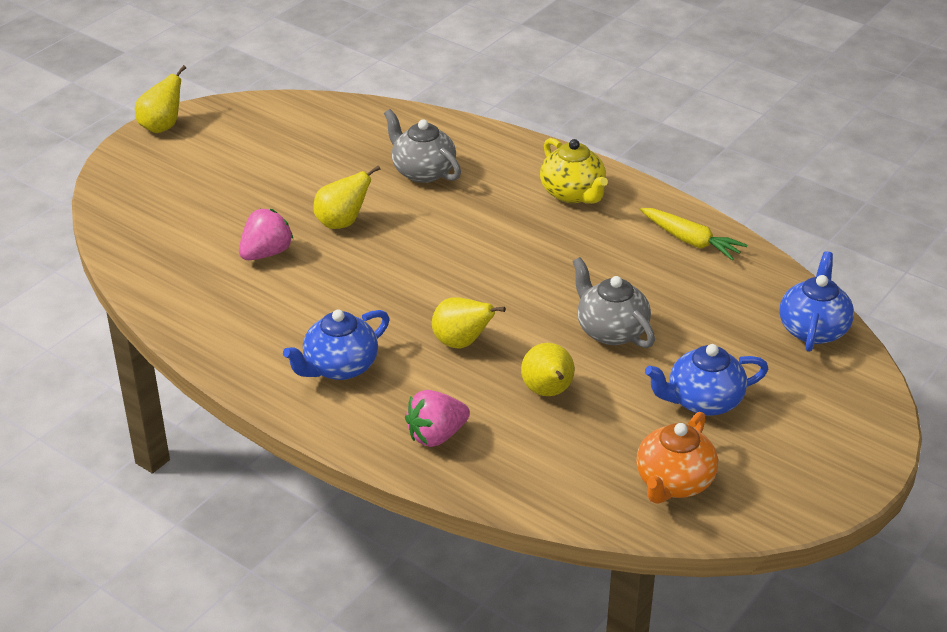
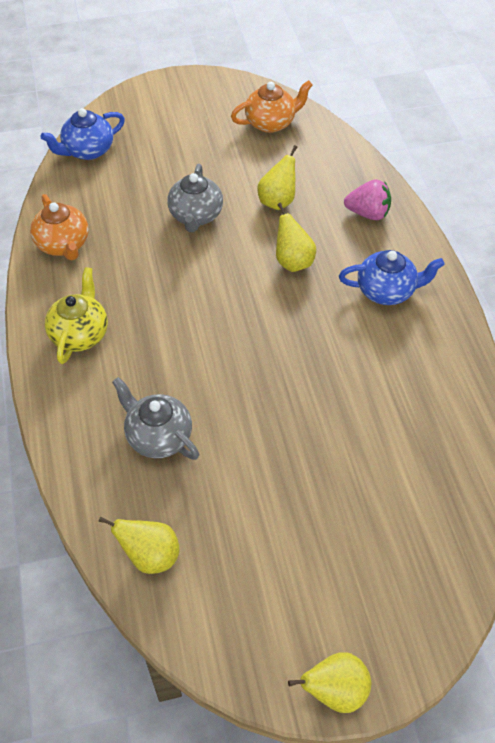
camera: 140 degrees left, 15 degrees up
(266, 253) = (360, 427): pink strawberry -> none
(342, 223) = (274, 421): yellow pear -> yellow pear (150, 556)
(422, 171) = (158, 436): grey teapot -> grey teapot turned 135 degrees clockwise
(691, 241) = (63, 245): yellow carrot -> orange teapot
(703, 401) = (202, 149): blue teapot -> none

